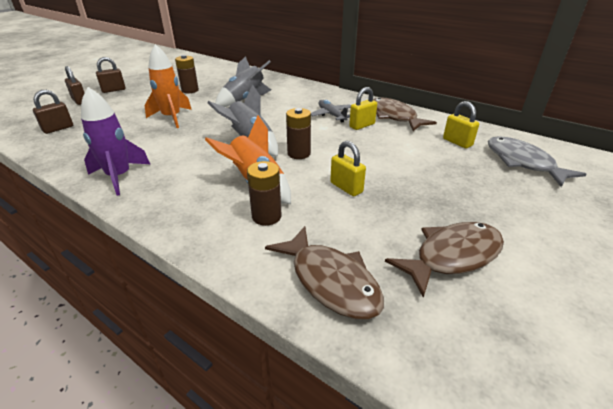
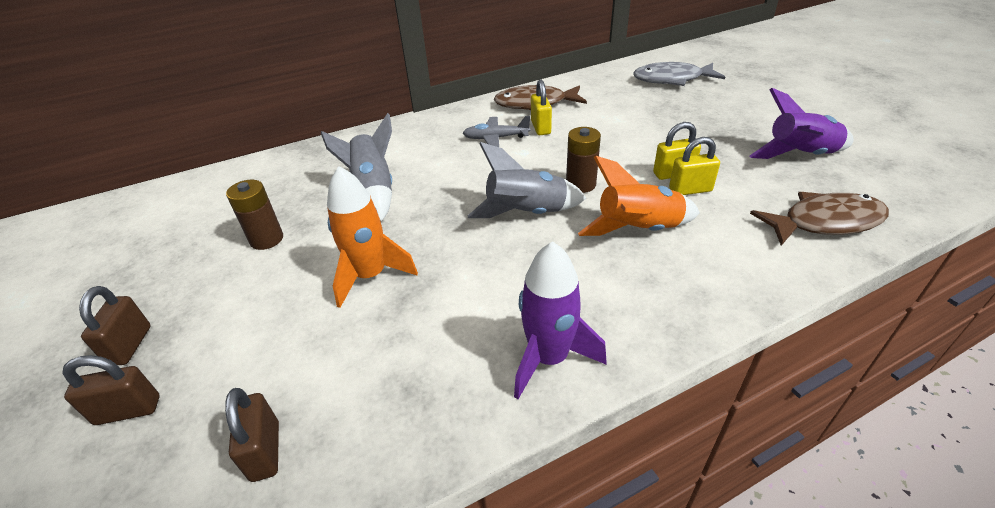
camera: 60 degrees left, 5 degrees up
(266, 216) = (710, 236): brown battery -> none
(452, 256) = (799, 155): brown fish -> purple rocket
(457, 142) = (617, 92): yellow padlock -> yellow padlock (690, 190)

